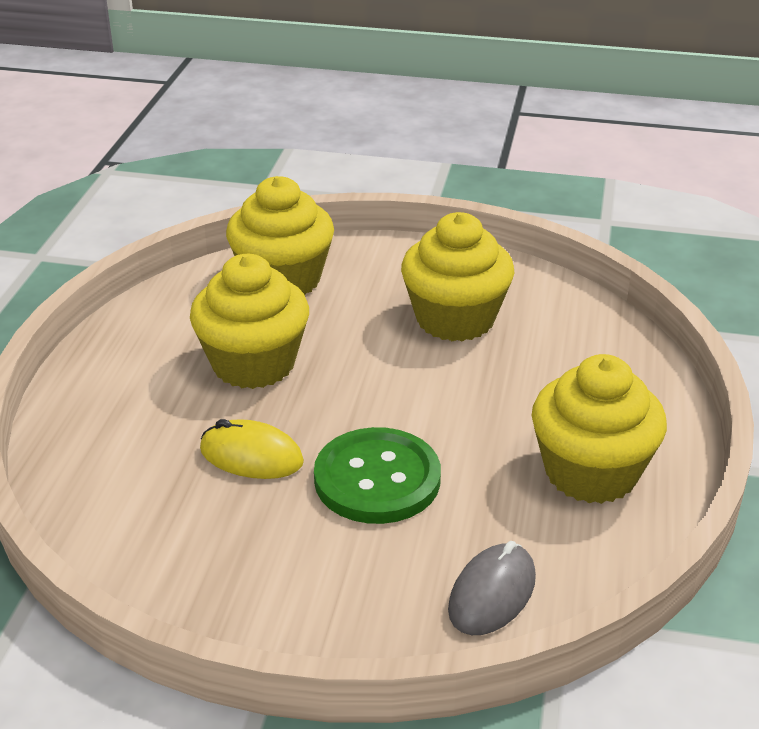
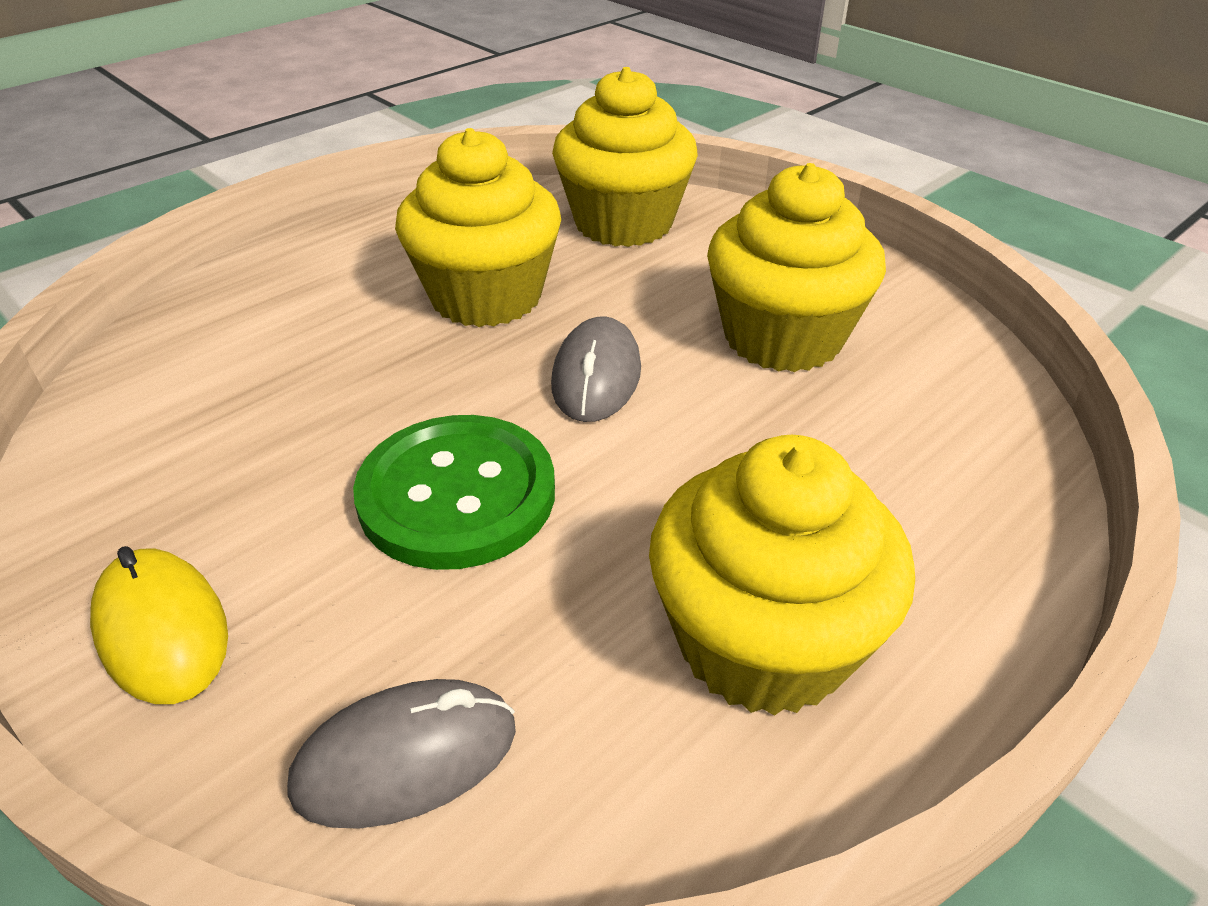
camera: 35 degrees right, 5 degrees up
(251, 456) = (357, 396): yellow mouse -> yellow mouse (162, 630)
(378, 384) = (596, 377): none -> grey mouse

